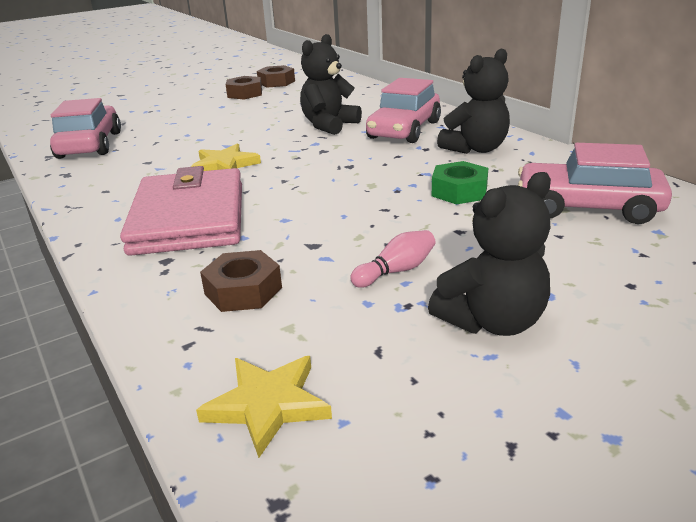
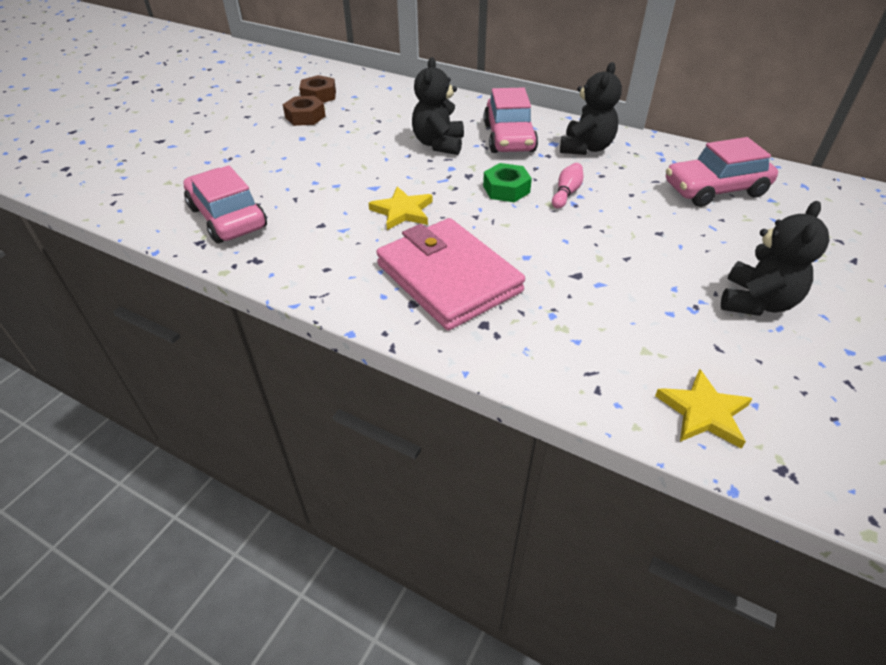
camera: 30 degrees left, 15 degrees up
(243, 291) = (579, 332): brown nut -> none
(396, 271) = (659, 281): pink bowling pin -> pink bowling pin (566, 193)
(459, 191) = (620, 195): green nut -> green nut (506, 189)

